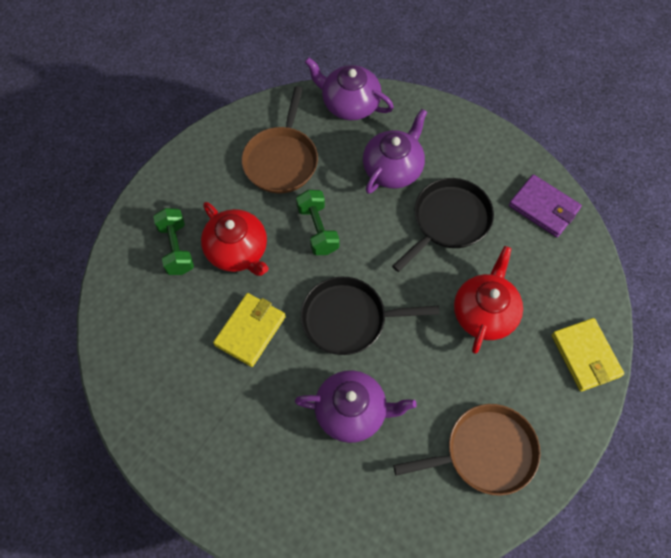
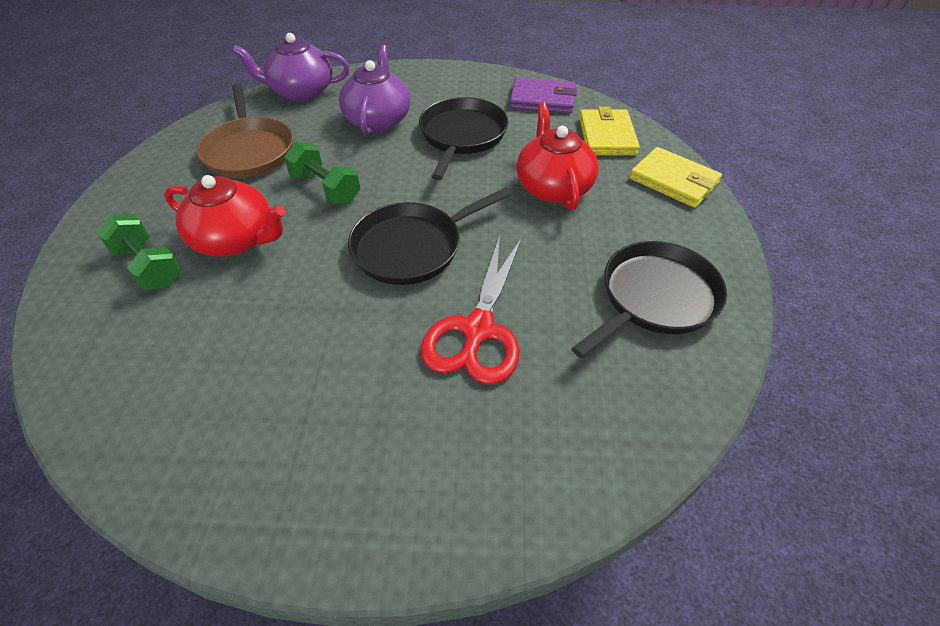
camera: 30 degrees left, 15 degrees down
(250, 330) = (295, 306): yellow wallet -> yellow wallet (607, 136)
(352, 412) = (477, 330): purple teapot -> red scissors
(485, 452) = (655, 298): brown pan -> black pan

